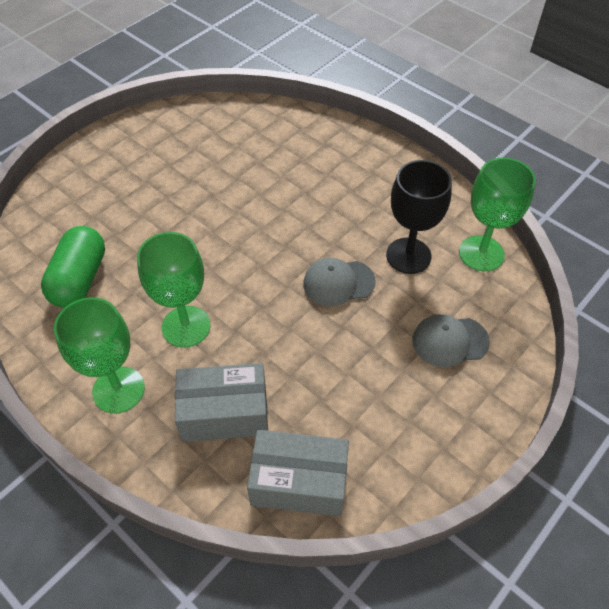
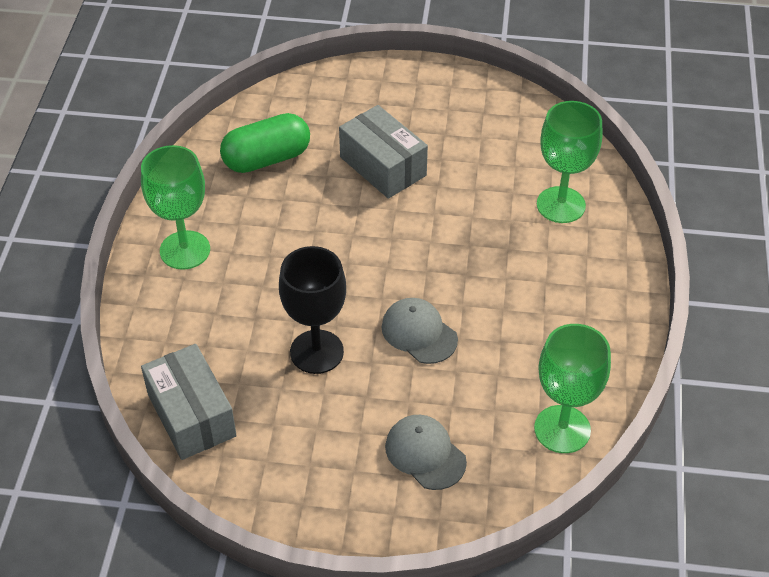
camera: 55 degrees right, 5 degrees down
(186, 326) = (278, 254): green goblet -> green goblet (561, 205)
(224, 413) = (216, 329): grey box -> grey box (383, 166)
(408, 256) = (502, 370): black goblet -> black goblet (316, 352)

